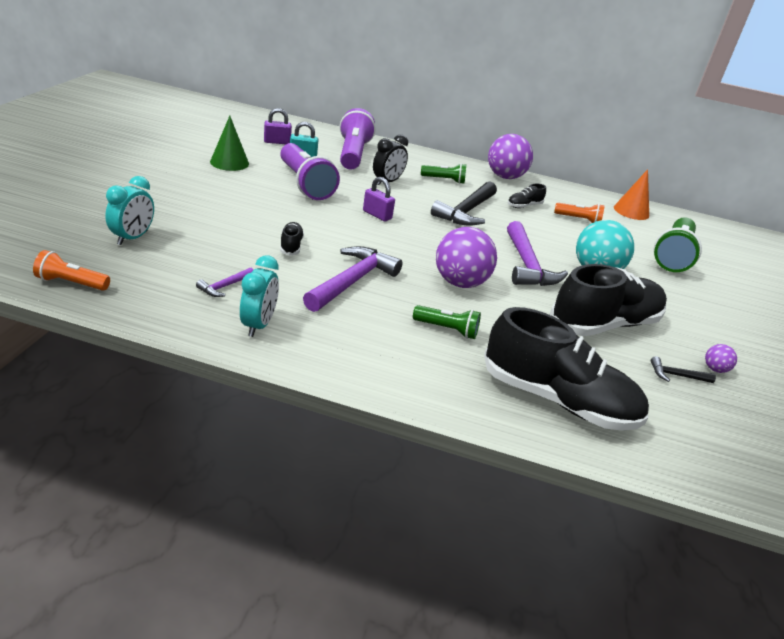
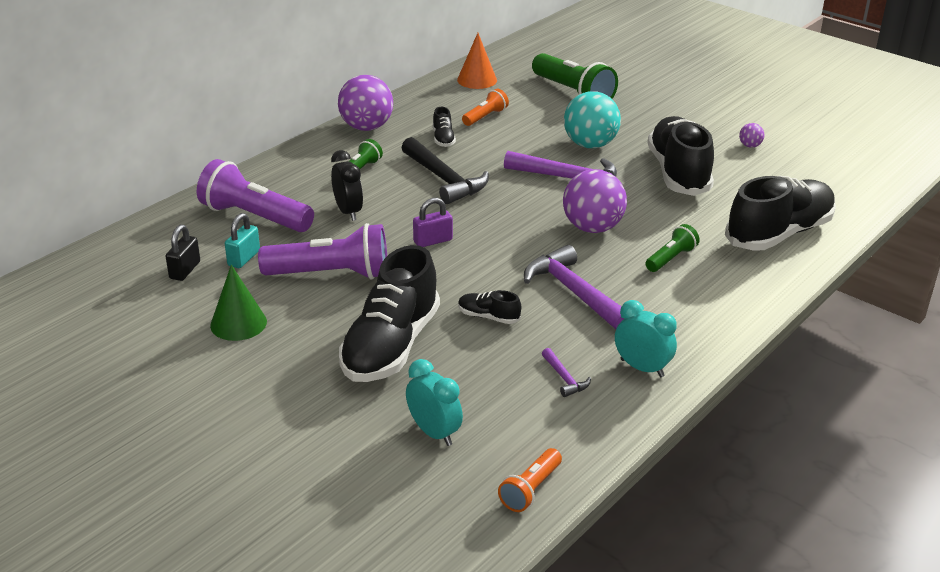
camera: 60 degrees left, 0 degrees up
(231, 212) = (391, 346): none -> black shoe
(277, 142) = (185, 270): purple padlock -> black padlock
(676, 375) = (755, 166): black hammer -> none

